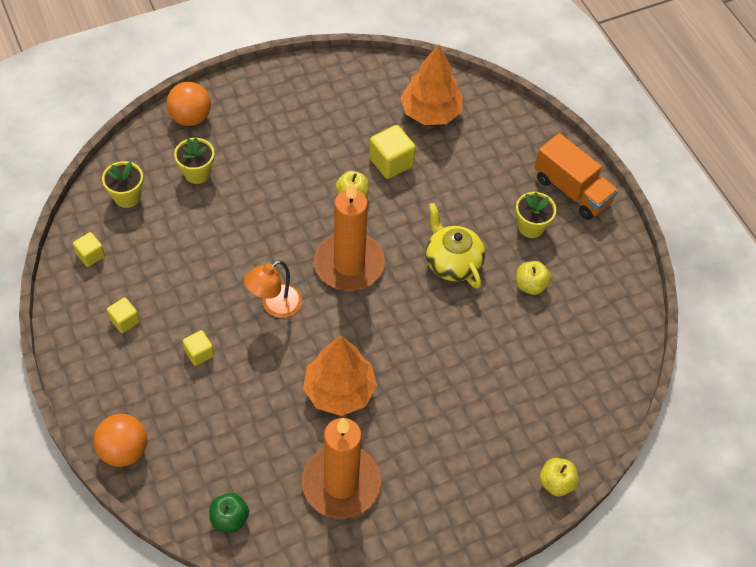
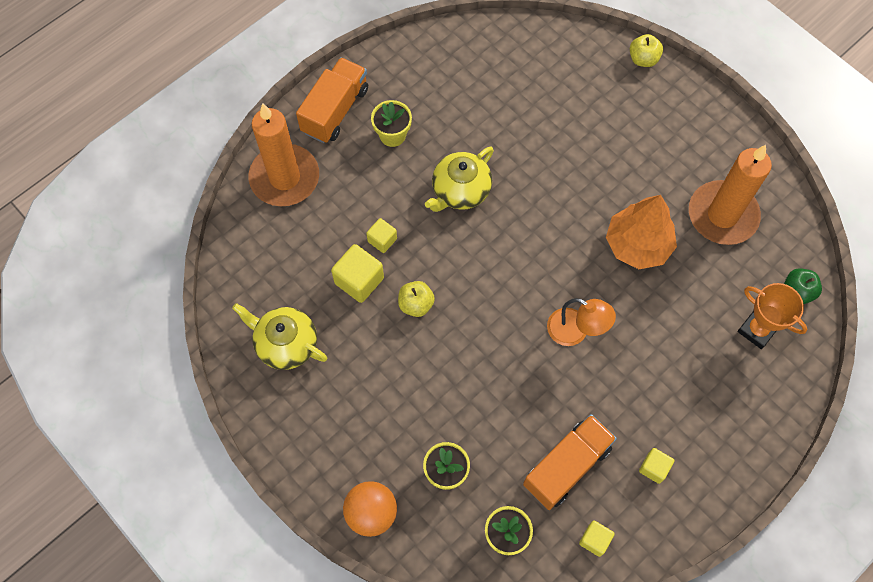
camera: 105 degrees left, 10 degrees up
(124, 450) = (782, 407): orange ball -> none
(159, 257) = (566, 466): none -> orange truck
(199, 353) = (656, 381): yellow cube -> yellow cube (382, 240)
(207, 461) = (757, 330): none -> orange trophy
(349, 264) = (500, 280): orange candle -> orange candle (285, 178)
(354, 100) = (286, 344): none -> yellow teapot
(430, 112) = (278, 262): orange tree -> none
(530, 285) = (459, 120): yellow apple -> none

